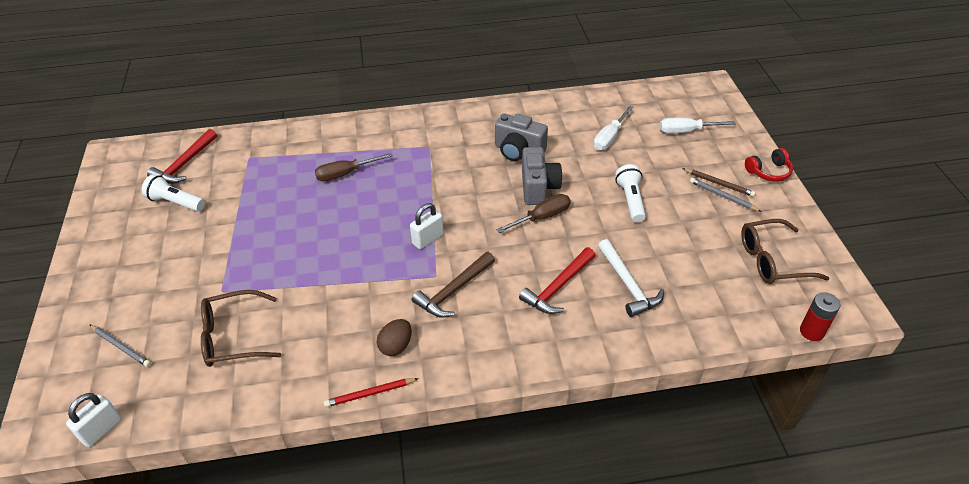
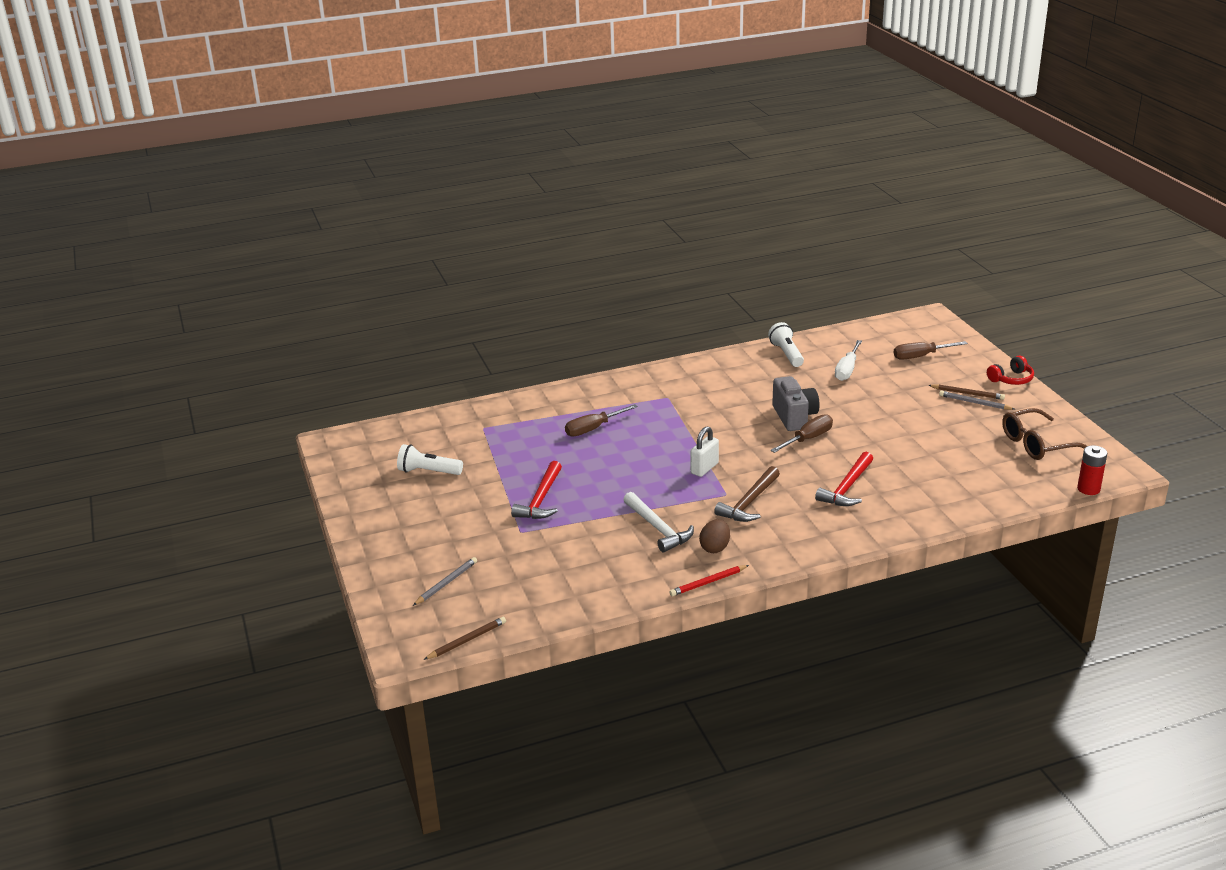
camera: 10 degrees left, 15 degrees down
(101, 429) = (467, 640): white padlock -> brown pencil
(121, 347) = (446, 583): grey pencil -> grey pencil turned 75 degrees counterclockwise
(184, 164) = (417, 440): red hammer -> red hammer (541, 499)
(233, 337) = (553, 562): brown glasses -> none
(518, 151) = (761, 391): grey camera -> none
(628, 284) = (911, 477): white hammer -> white hammer (658, 528)
(630, 200) = (888, 416): white flashlight -> white flashlight (786, 354)
(686, 131) = (920, 356): white screwdriver -> brown screwdriver

